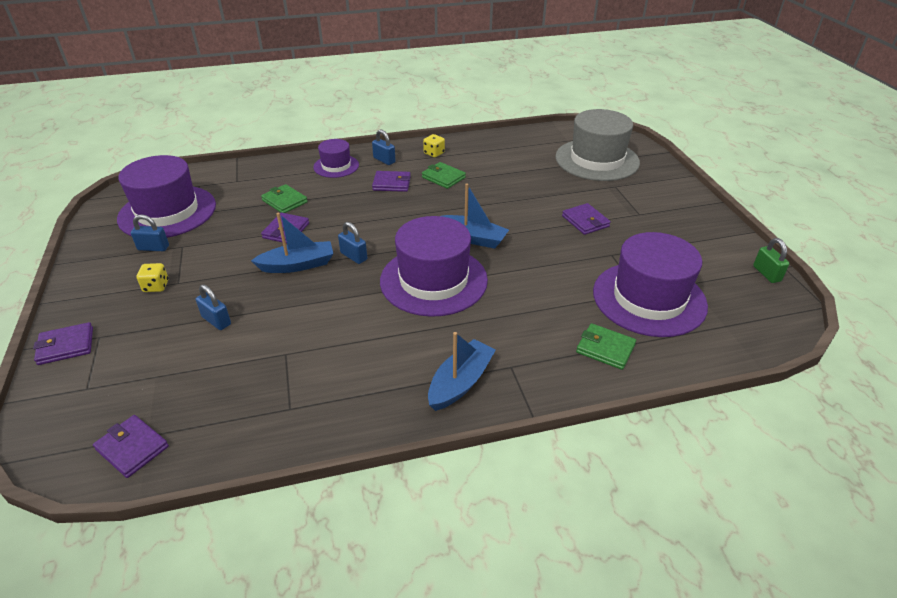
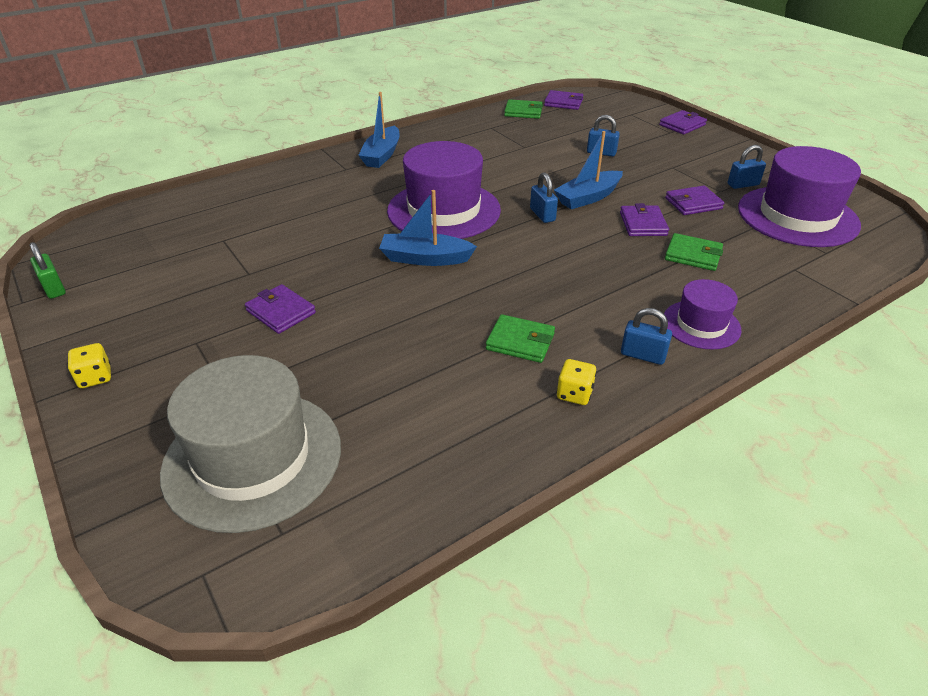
camera: 160 degrees right, 0 degrees up
(156, 286) = (685, 162): yellow dice -> yellow dice (95, 377)
(353, 256) = (542, 215): blue padlock -> blue padlock turned 45 degrees clockwise
(392, 183) = (587, 312): purple wallet -> purple wallet (693, 203)
(605, 349) = (266, 191): green wallet -> green wallet (523, 112)
(649, 298) = (214, 236): purple hat -> none

